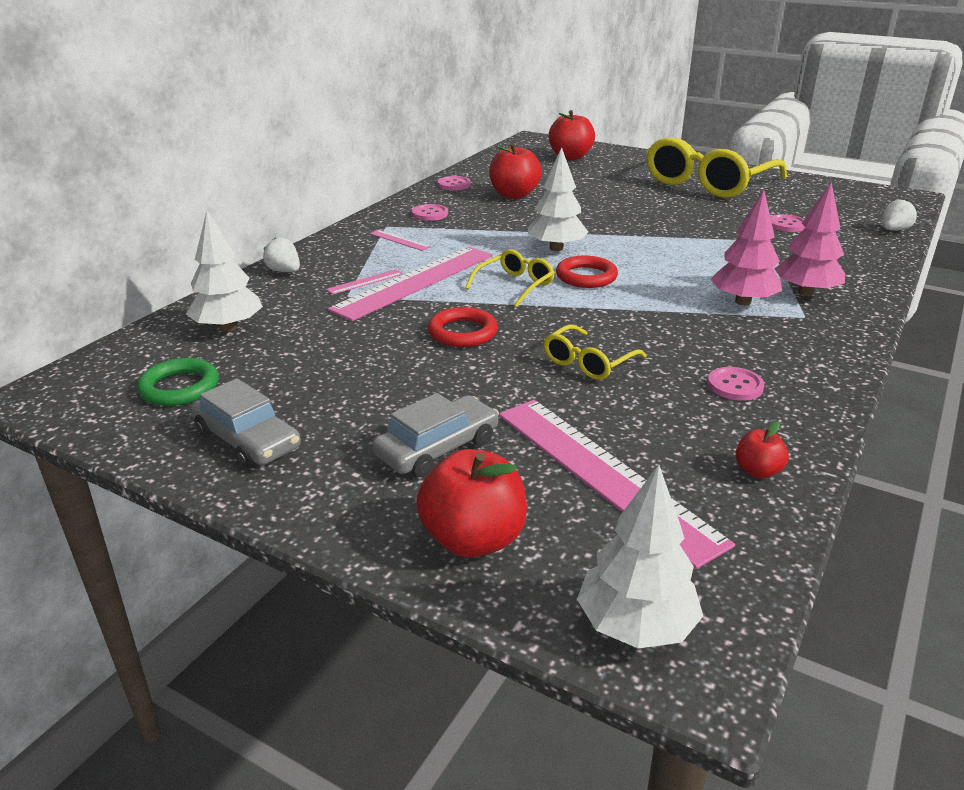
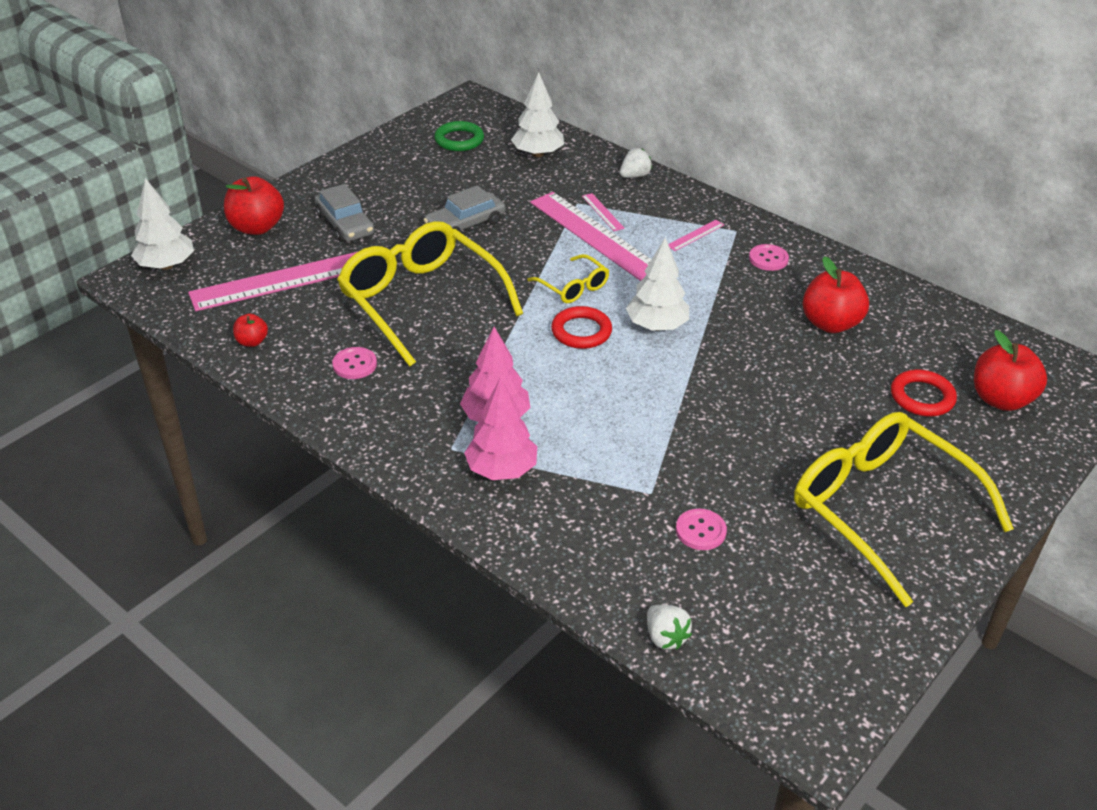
camera: 100 degrees right, 10 degrees up
(247, 440) = (388, 163): grey car -> grey car (465, 224)
(454, 185) = (869, 284): pink button -> none
(463, 332) = (493, 250): red ring -> red ring (922, 397)
(588, 362) = (421, 300): yellow glasses -> yellow glasses, size x2.18

